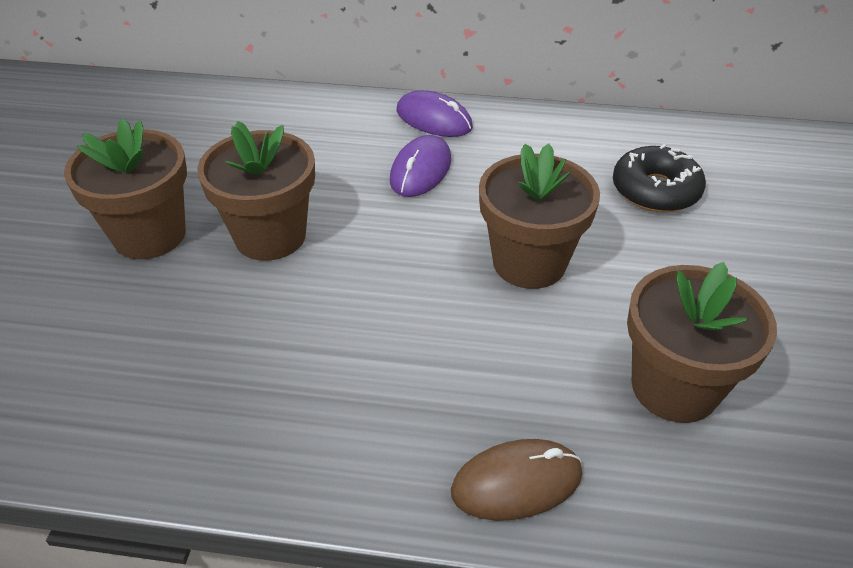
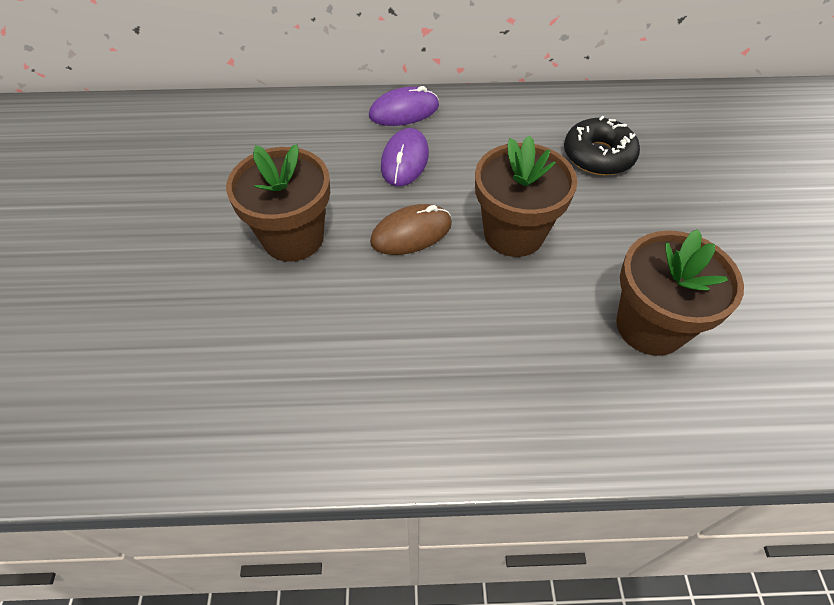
camera: 10 degrees left, 10 degrees up
(149, 235) = (187, 250): brown flower pot -> none
(434, 119) = (404, 111): purple mouse -> purple mouse turned 45 degrees counterclockwise
(516, 483) = (549, 426): brown mouse -> brown mouse (411, 233)

